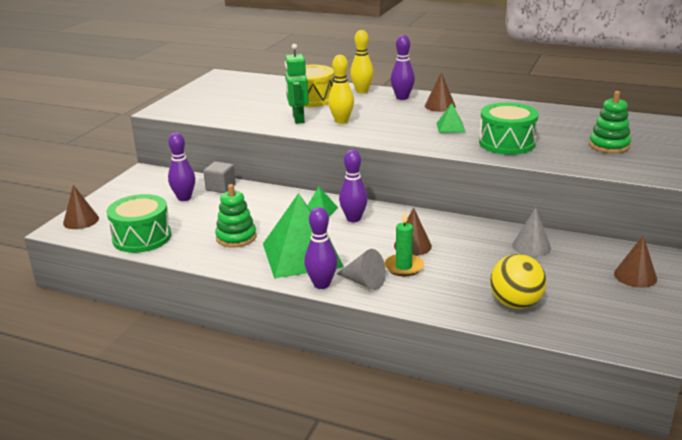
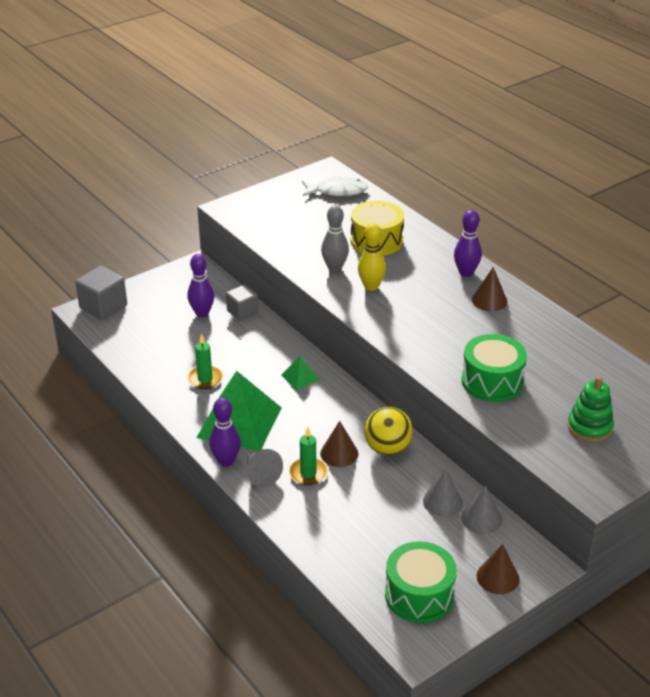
camera: 30 degrees right, 10 degrees up
(81, 220) = (103, 307): brown cone -> grey cube
(142, 237) = (134, 347): green drum -> green drum (419, 595)
(236, 237) = (205, 379): green stacking toy -> green candle
(244, 83) = (337, 191): none -> white fish
(298, 119) = (334, 268): green robot -> grey bowling pin
(353, 219) = (320, 399): purple bowling pin -> none
(362, 91) = (437, 247): yellow bowling pin -> none
(450, 127) = (464, 337): green pyramid -> none
(515, 304) = (359, 554): yellow ball -> yellow ball (387, 448)
(573, 246) = (481, 518): none -> grey cone

